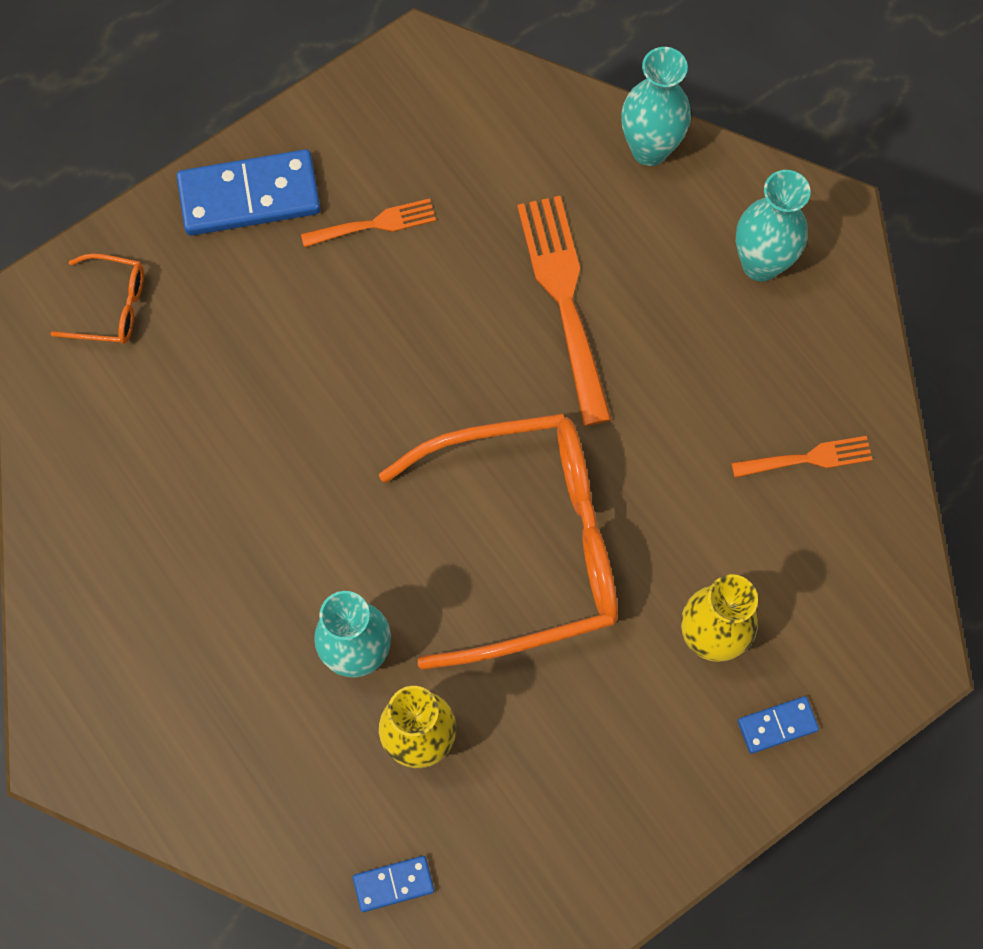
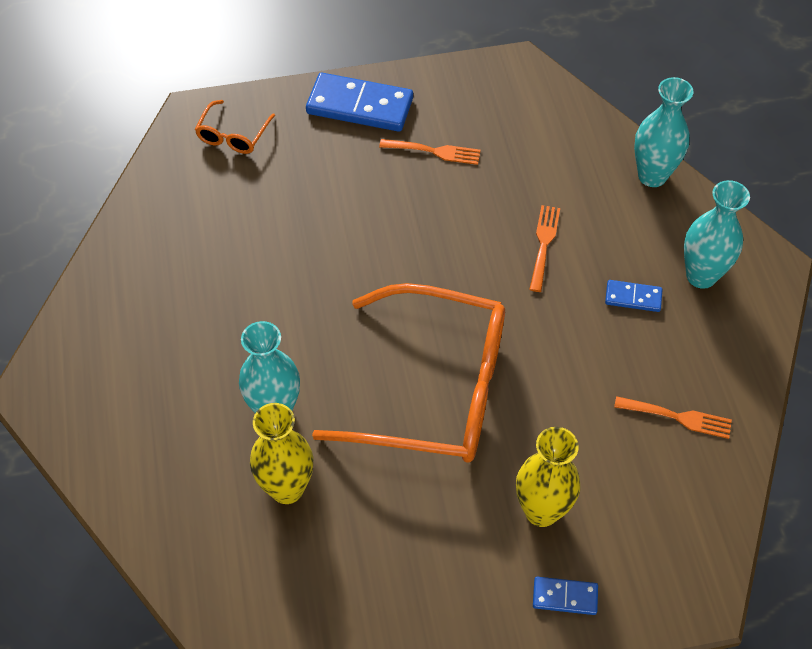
camera: 25 degrees right, 15 degrees down
(111, 306) = (233, 135): orange glasses -> orange glasses turned 75 degrees clockwise
(393, 884) = (212, 580): blue domino -> blue domino (633, 297)
(564, 299) = (543, 244): orange fork -> orange fork, size x0.55

